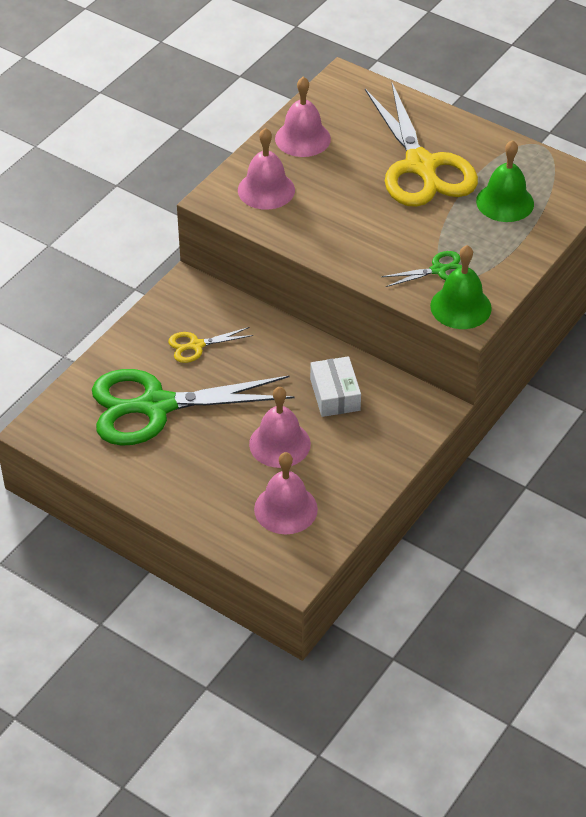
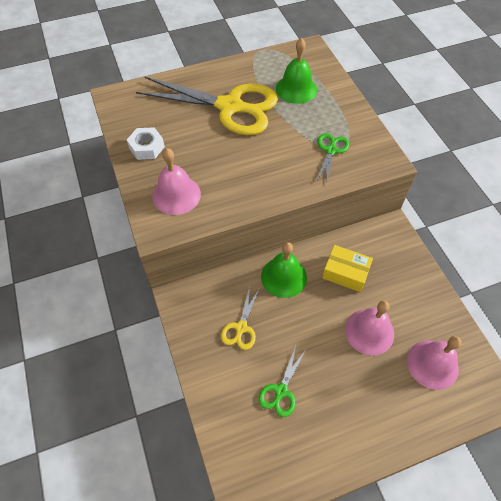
camera: 55 degrees left, 10 degrees up
(156, 406) = (281, 391): green scissors -> green scissors, size x0.43
(302, 138) = (146, 147): pink bell -> white nut
(335, 394) = (345, 273): white box -> yellow box
(460, 307) = (372, 158): green bell -> green bell (283, 277)

